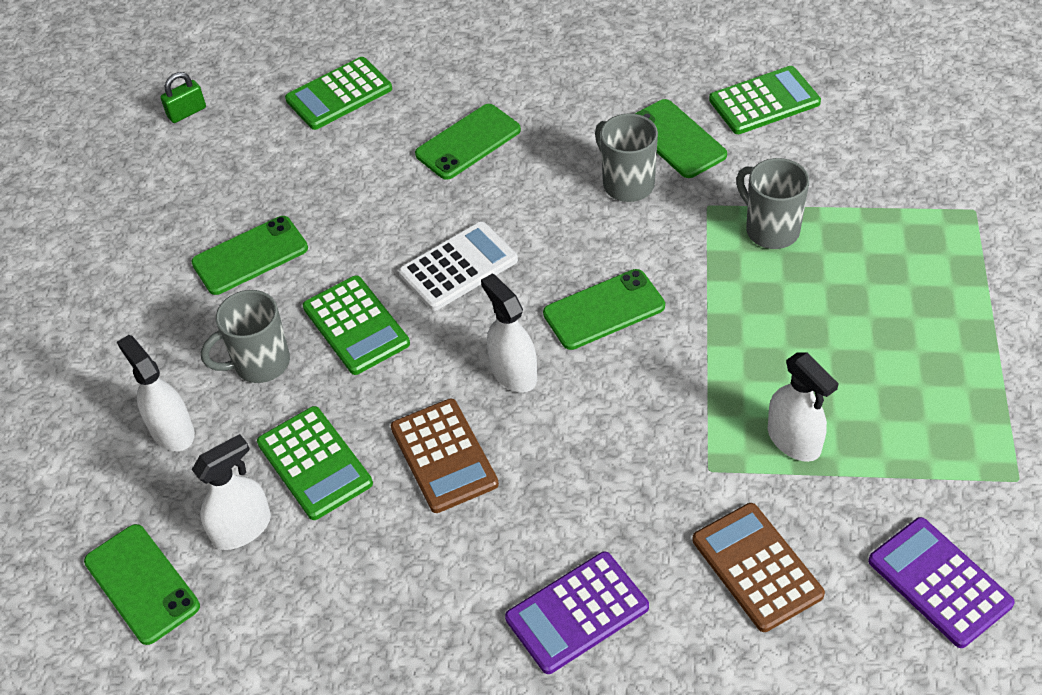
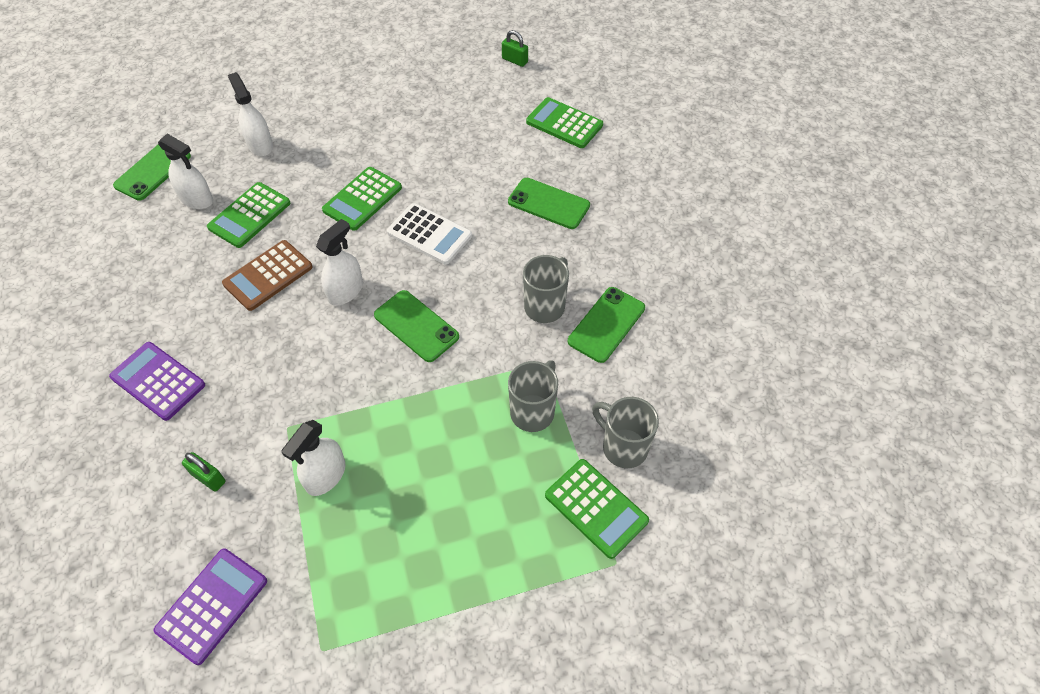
camera: 65 degrees right, 5 degrees up
(172, 431) = (260, 145): white spray bottle -> white spray bottle turned 60 degrees counterclockwise
(250, 256) = (404, 131): green phone -> none
(260, 364) = (319, 165): grey mug -> grey mug (623, 447)
(757, 567) = (208, 477): brown calculator -> green padlock
(764, 101) = (677, 373): green calculator -> green calculator (596, 508)

